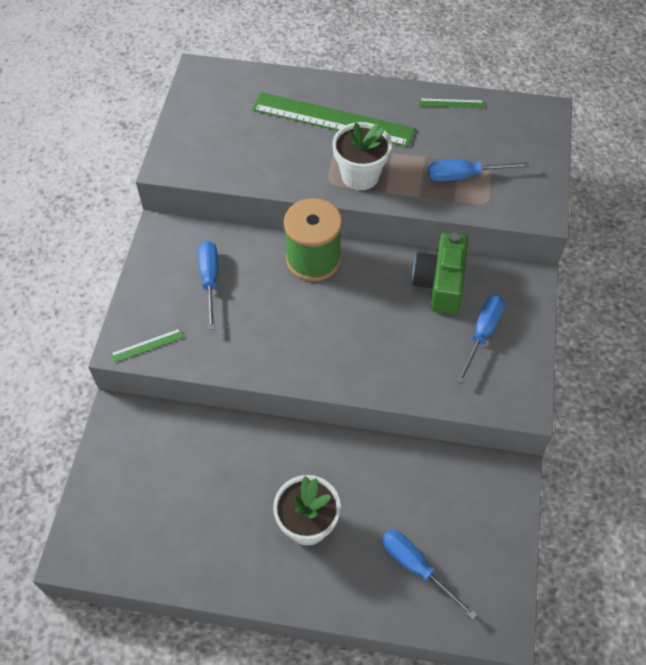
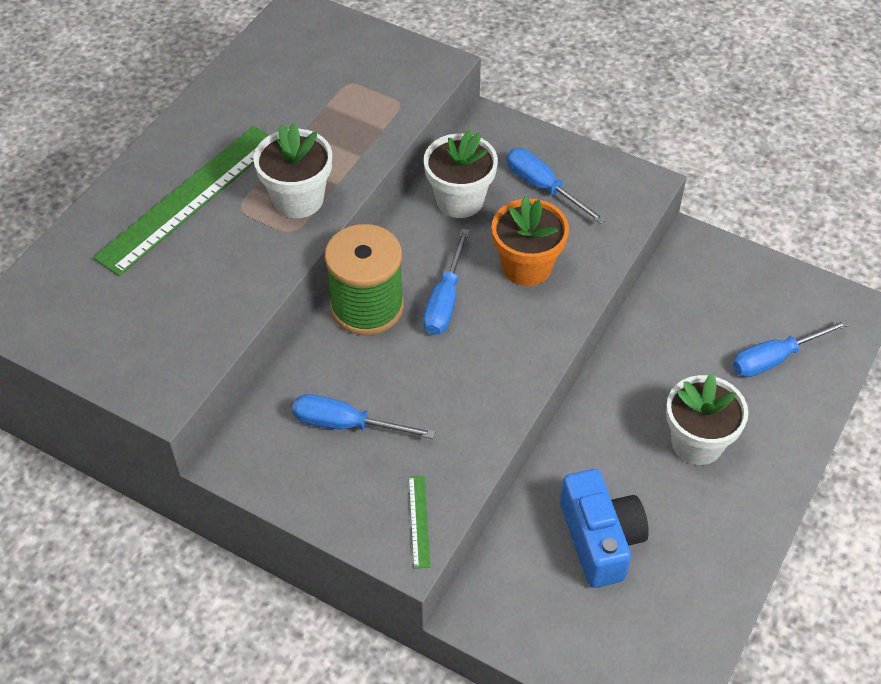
camera: 70 degrees left, 5 degrees down
(198, 477) = (600, 539): none -> blue camera
(395, 346) = (526, 267): none -> orange flower pot
(440, 283) = (459, 200): green camera -> white flower pot
(451, 103) = (233, 82): green ruler -> none
(464, 176) = (351, 108): blue screwdriver -> blue screwdriver (445, 300)

